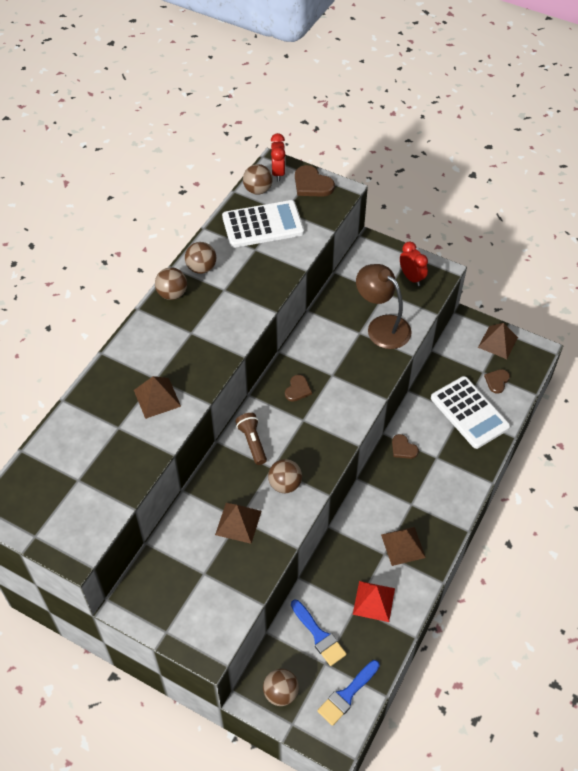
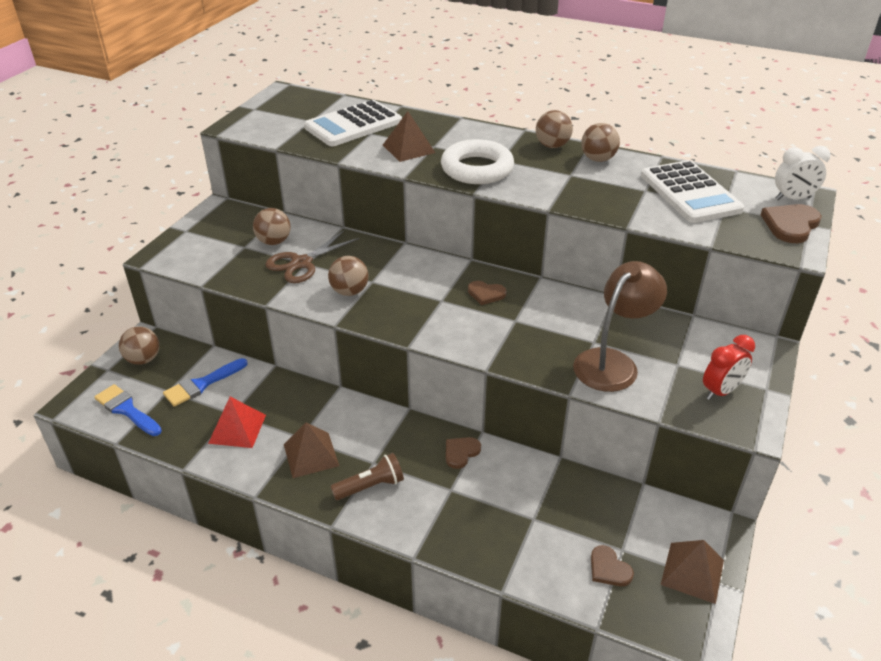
camera: 85 degrees right, 15 degrees down
(204, 350) = (477, 169): none -> white ring
(238, 522) = (301, 263): brown pyramid -> brown scissors
(252, 442) = (405, 265): brown flashlight -> brown flashlight (370, 486)
(258, 190) = (750, 186): brown ball -> brown ball (274, 241)
(278, 173) = (793, 198): red clock -> white clock
(469, 412) = (537, 530): white calculator -> white calculator (353, 125)
(497, 381) = (609, 568): brown heart -> brown heart turned 150 degrees counterclockwise

